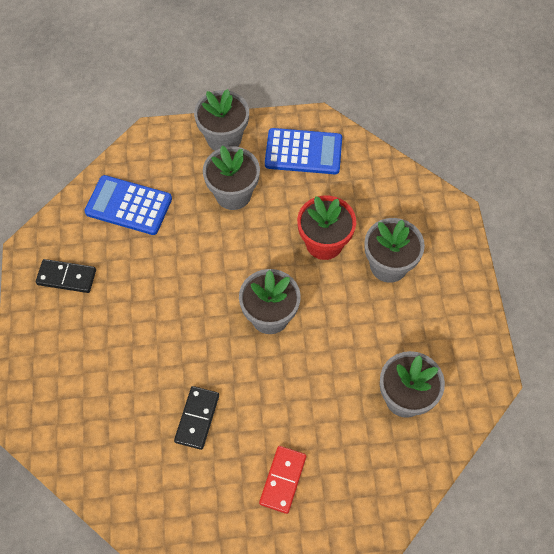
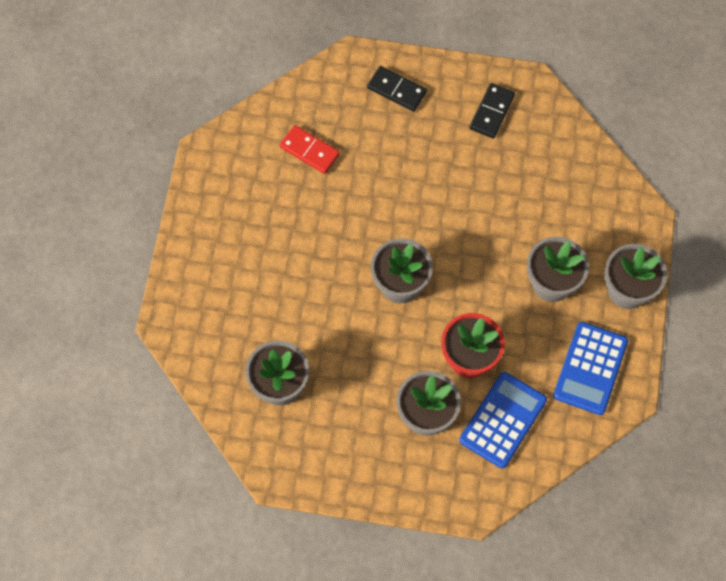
camera: 105 degrees right, 5 degrees up
(128, 205) = (561, 180): blue calculator -> blue calculator (503, 420)
(197, 418) = (315, 198): black domino -> black domino (396, 90)
(282, 480) = (236, 256): red domino -> red domino (309, 150)

